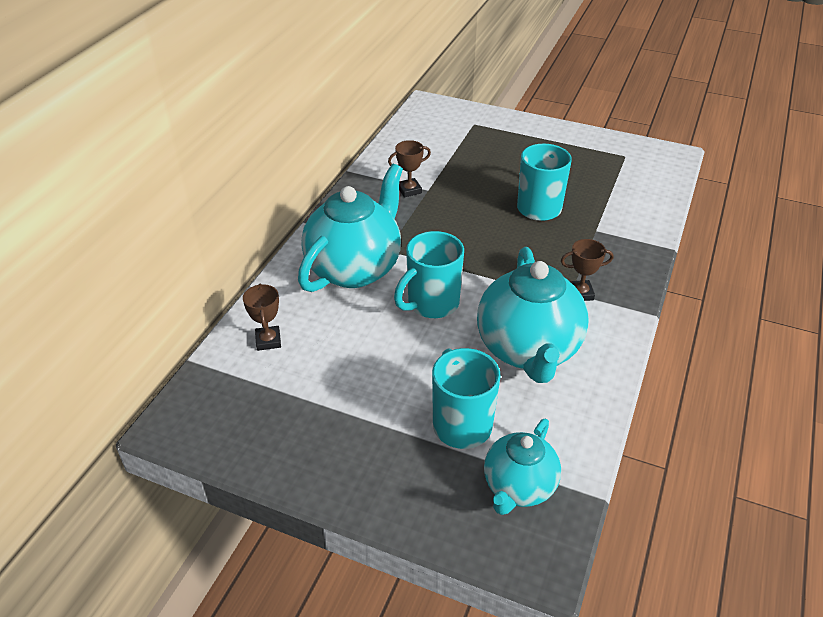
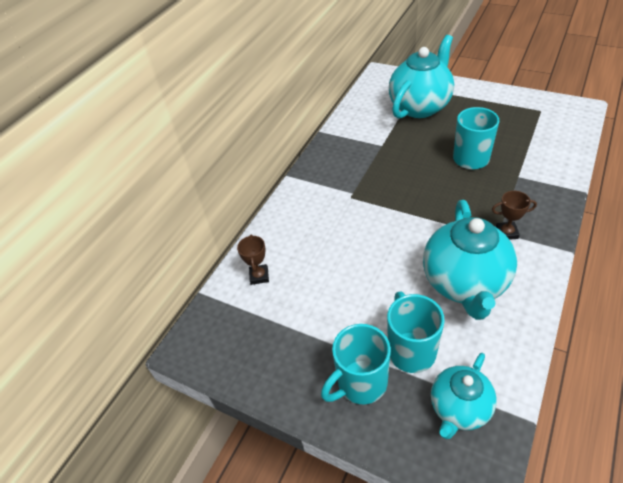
camera: 10 degrees right, 5 degrees up
(355, 268) = (325, 214): turquoise teapot -> turquoise teapot (420, 106)
(409, 190) = (367, 146): brown trophy -> none
(431, 304) = (385, 243): turquoise mug -> turquoise mug (360, 383)

